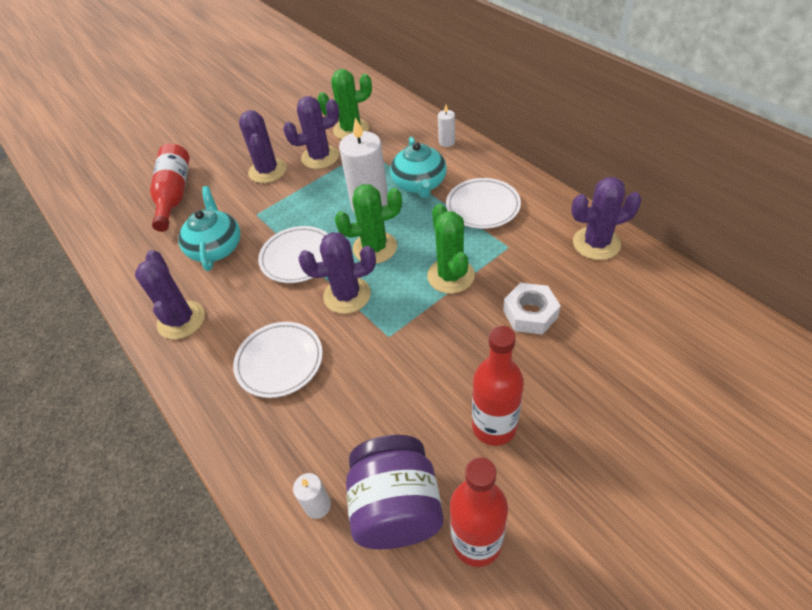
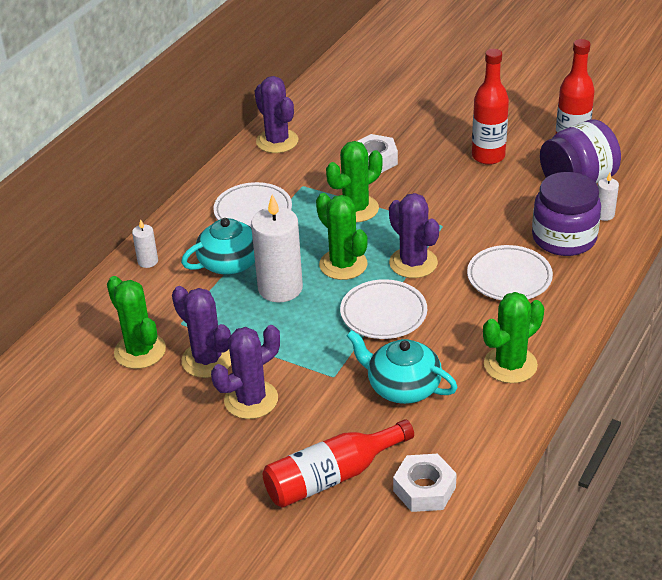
camera: 115 degrees left, 10 degrees down
(124, 234) = (424, 489): none -> white nut
(181, 320) = (510, 365): purple cactus -> green cactus
(216, 247) = (402, 386): turquoise teapot -> turquoise teapot turned 60 degrees clockwise
(304, 439) = (564, 238): none -> purple jar

